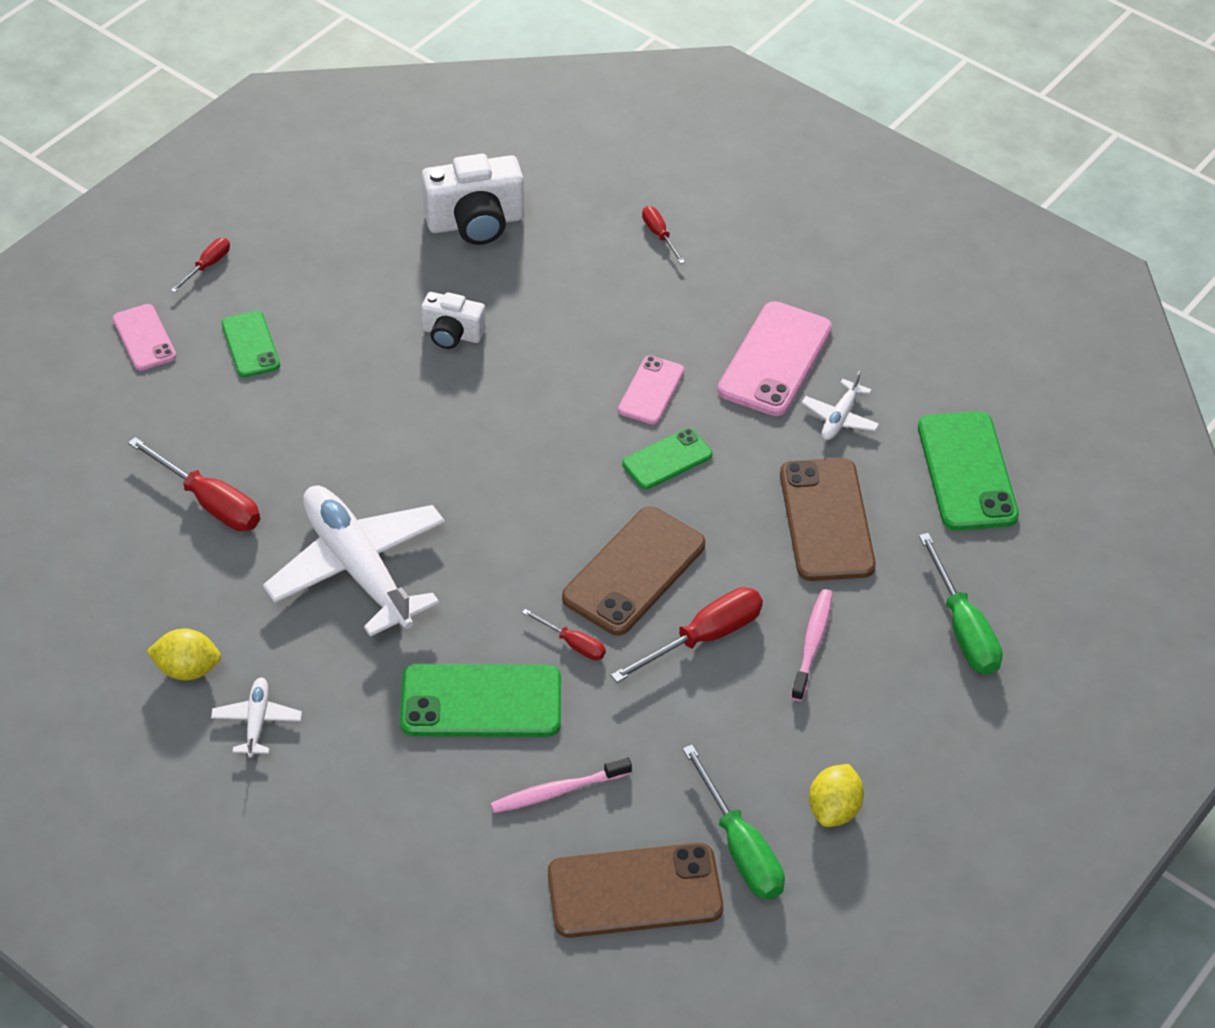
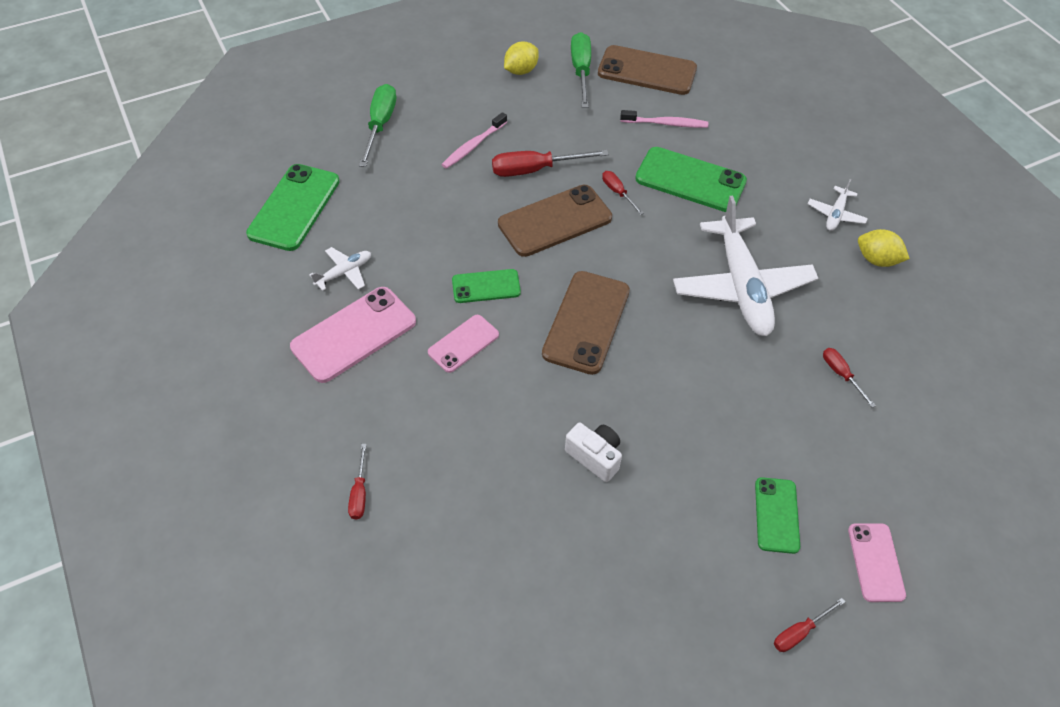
camera: 155 degrees left, 5 degrees up
(209, 502) = (841, 374): red screwdriver -> red screwdriver, size x0.54
(475, 223) = (517, 579): white camera -> none
(826, 520) = (409, 209): brown phone -> brown phone (586, 322)

